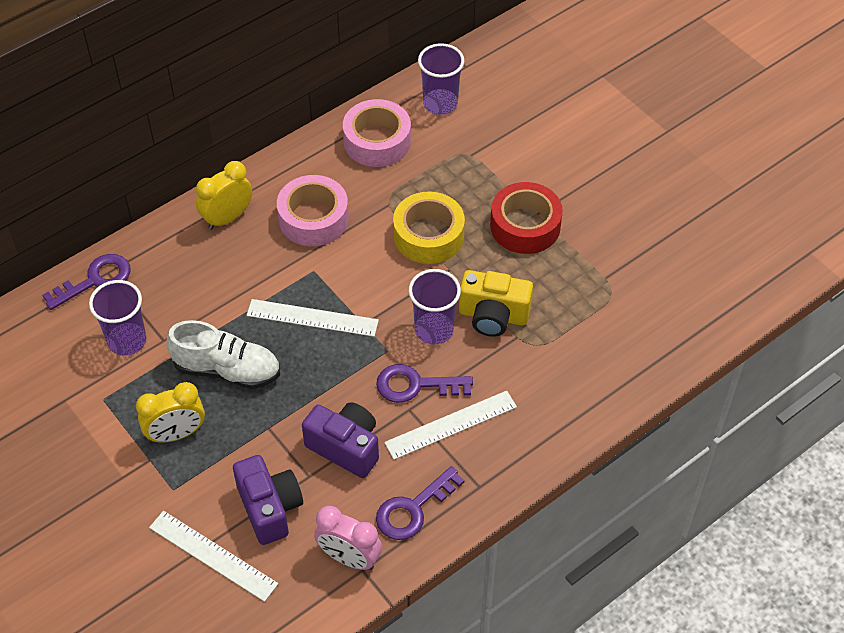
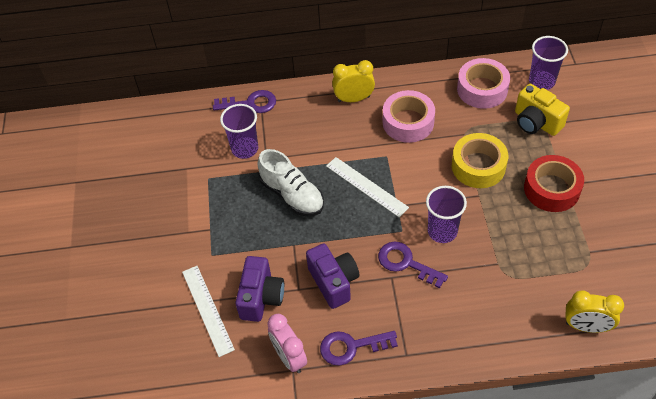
camera: 35 degrees right, 0 degrees up
(176, 434) = (236, 221): yellow clock -> yellow clock (586, 326)
(451, 425) = (413, 302): white ruler -> none
(493, 316) = (489, 241): yellow camera -> yellow camera (536, 122)

